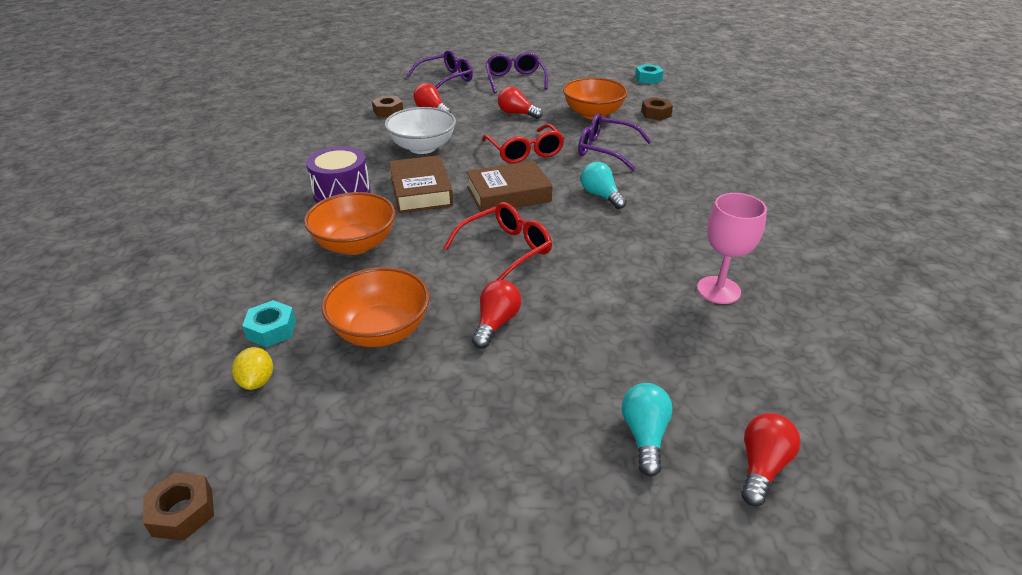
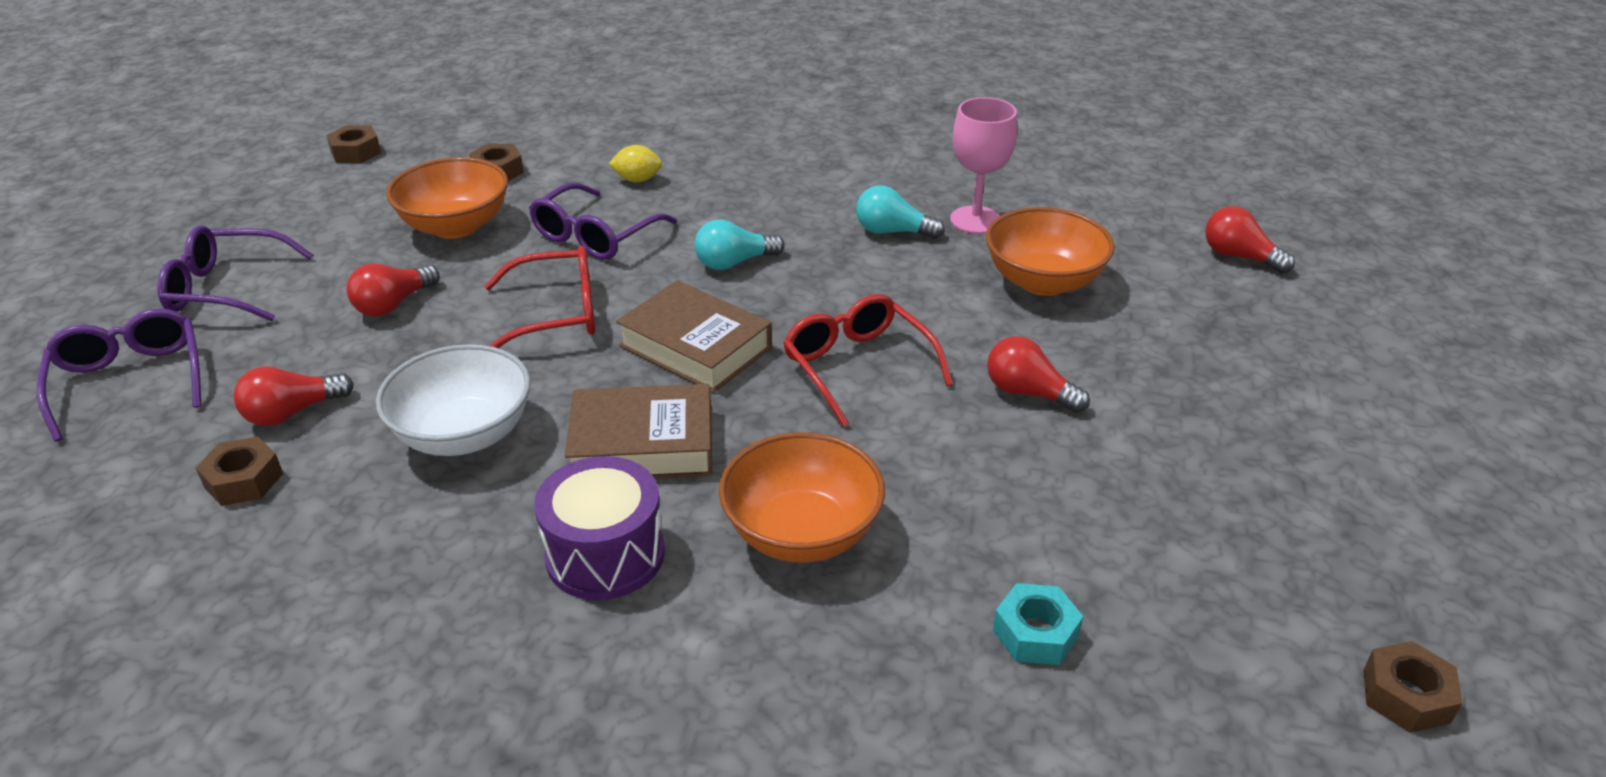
camera: 80 degrees left, 0 degrees up
(257, 381) = (1156, 640): yellow lemon -> yellow lemon (637, 180)
(381, 330) = (1041, 503): orange bowl -> orange bowl (1043, 281)
(508, 194) = (695, 347): brown book -> brown book turned 45 degrees counterclockwise
(644, 435) = (1211, 313): turquoise light bulb -> turquoise light bulb (892, 232)
(648, 78) = (356, 152): turquoise nut -> brown nut

